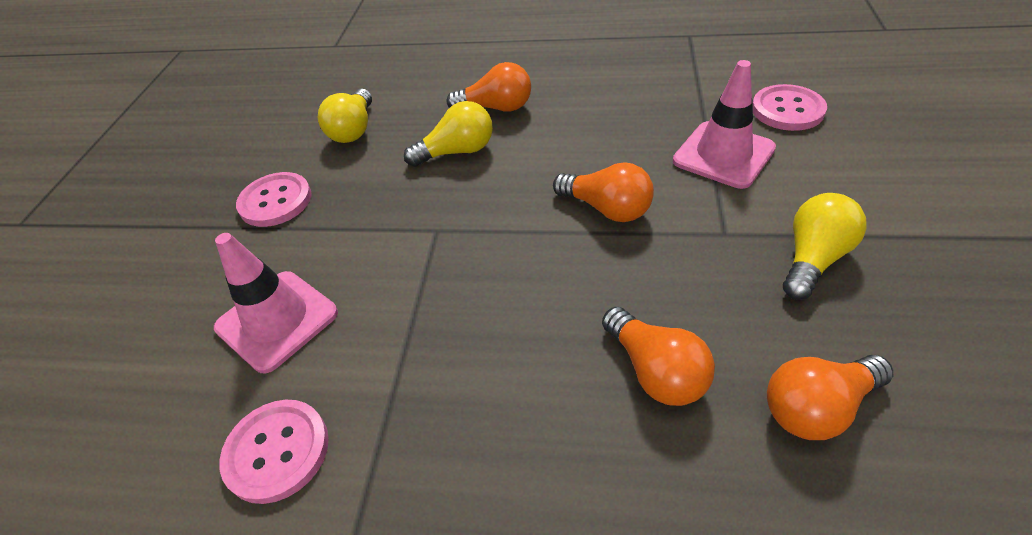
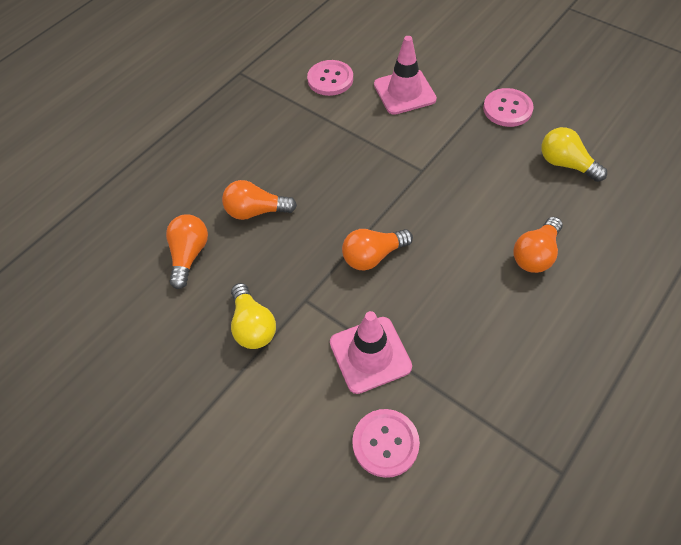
camera: 120 degrees right, 10 degrees up
(457, 151) = (494, 209): yellow light bulb -> none

